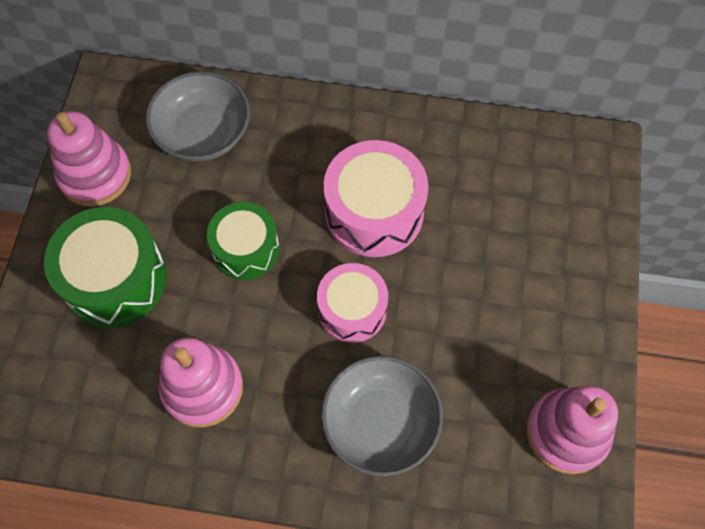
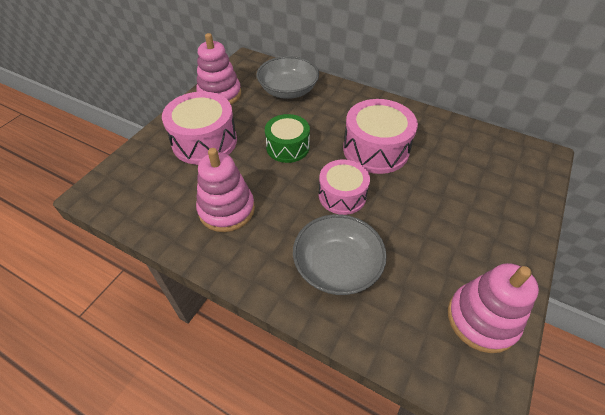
camera: 20 degrees right, 15 degrees down
(115, 278) = (204, 141): green drum -> pink drum

